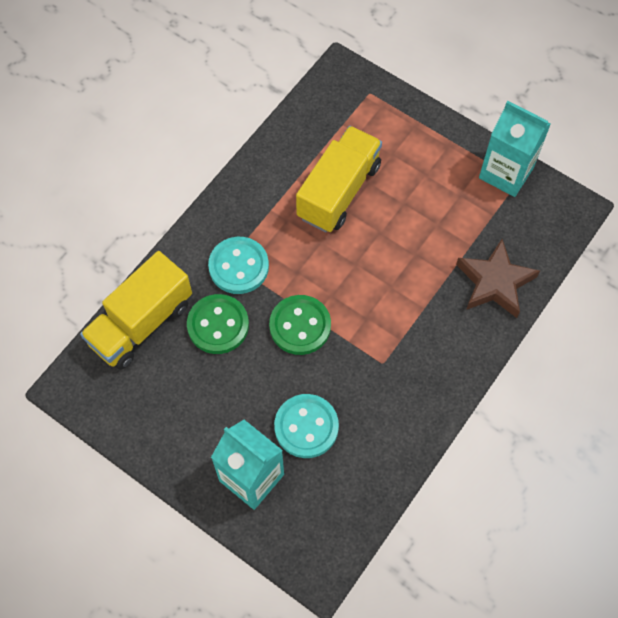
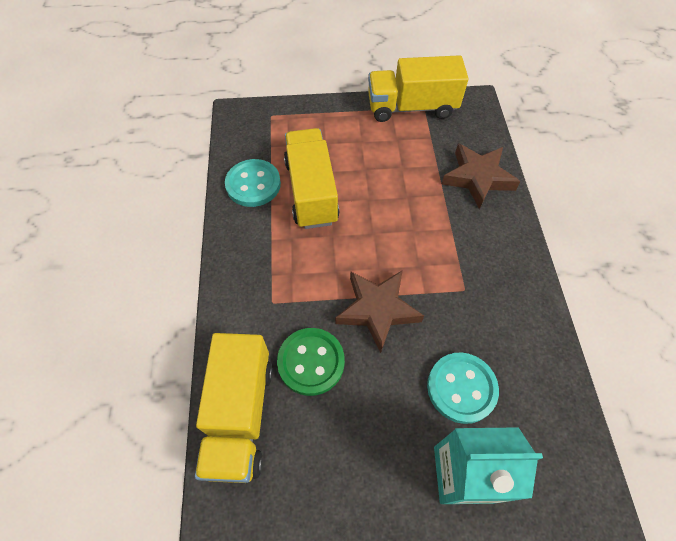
camera: 40 degrees left, 5 degrees down
(238, 266) = (285, 301): turquoise button -> turquoise button (253, 184)
(300, 326) = (377, 310): green button -> brown star
(506, 173) = (411, 107): turquoise carton -> yellow truck

